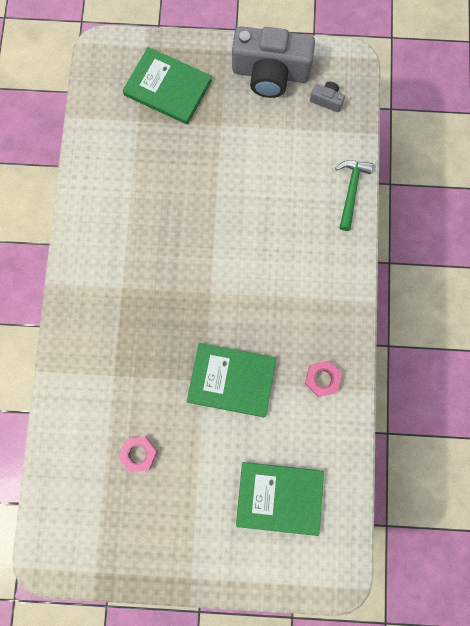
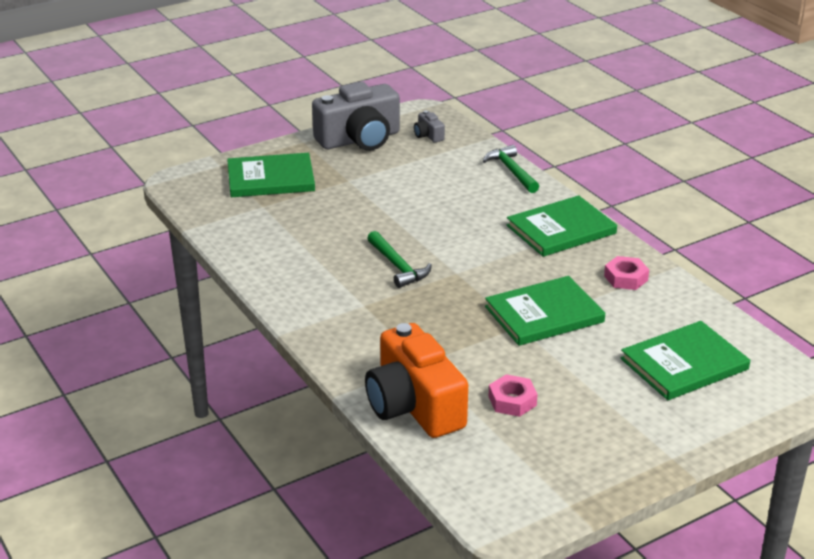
camera: 35 degrees left, 45 degrees down
(75, 415) = (414, 406): none -> orange camera
(176, 258) = (397, 266): none -> green hammer
(325, 290) = (561, 229): none -> green book
(326, 100) = (428, 135): grey camera -> grey camera turned 105 degrees counterclockwise

